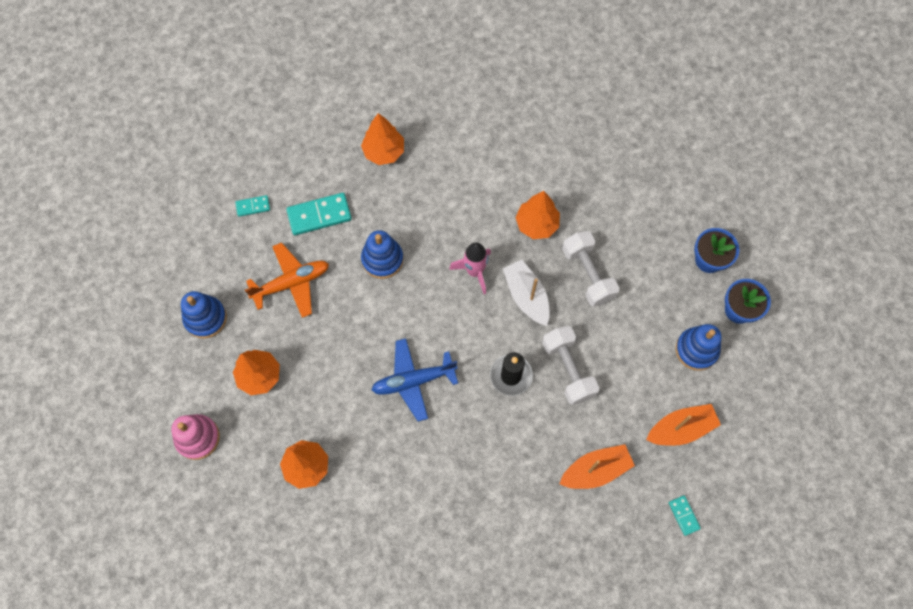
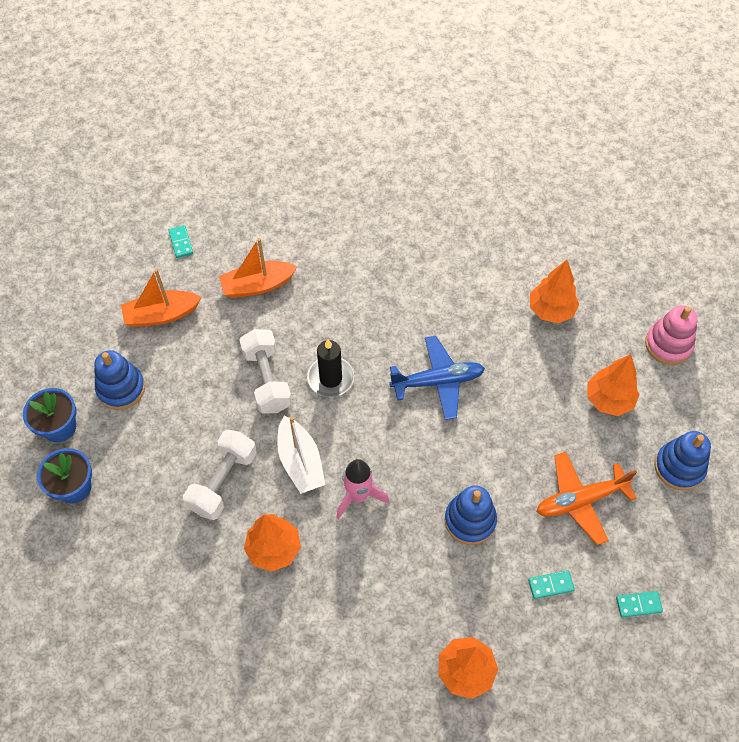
camera: 175 degrees left, 10 degrees down
(319, 215) = (550, 585): turquoise domino -> turquoise domino, size x0.54
(588, 274) = (223, 481): white dumbbell -> white dumbbell turned 45 degrees clockwise

